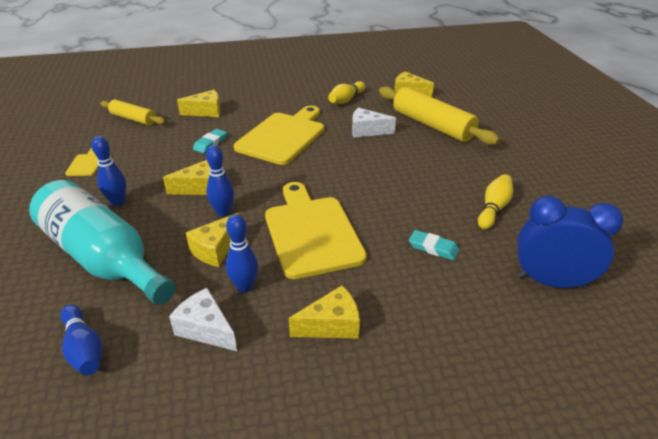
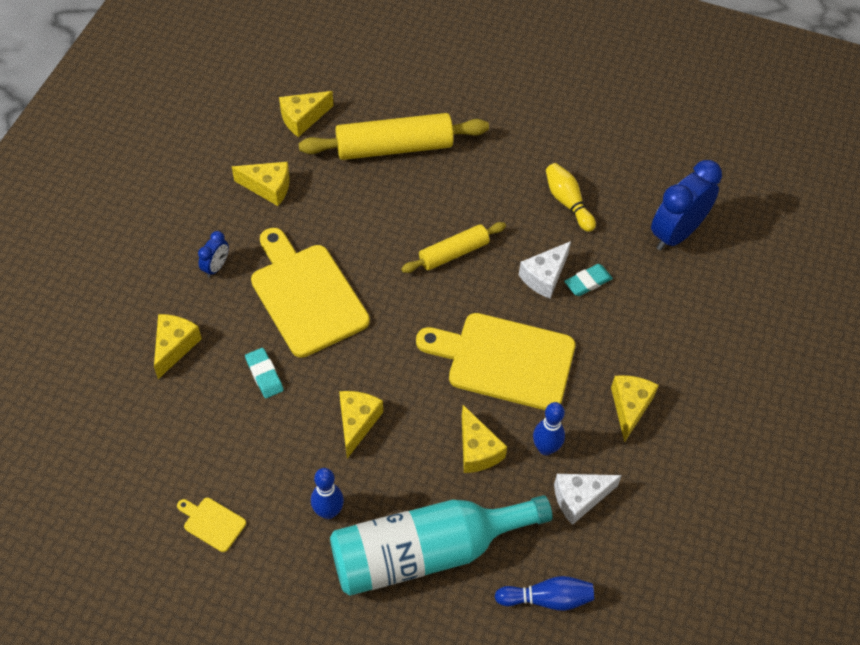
camera: 60 degrees left, 20 degrees up
(133, 119) = (125, 436): yellow rolling pin -> yellow rolling pin (453, 253)
(223, 212) = (419, 419): blue bowling pin -> none
(273, 104) = (216, 267): none -> blue clock
(346, 100) = (268, 187): yellow bowling pin -> yellow cheese
(367, 131) = (358, 211): white cheese -> white cheese (544, 276)

